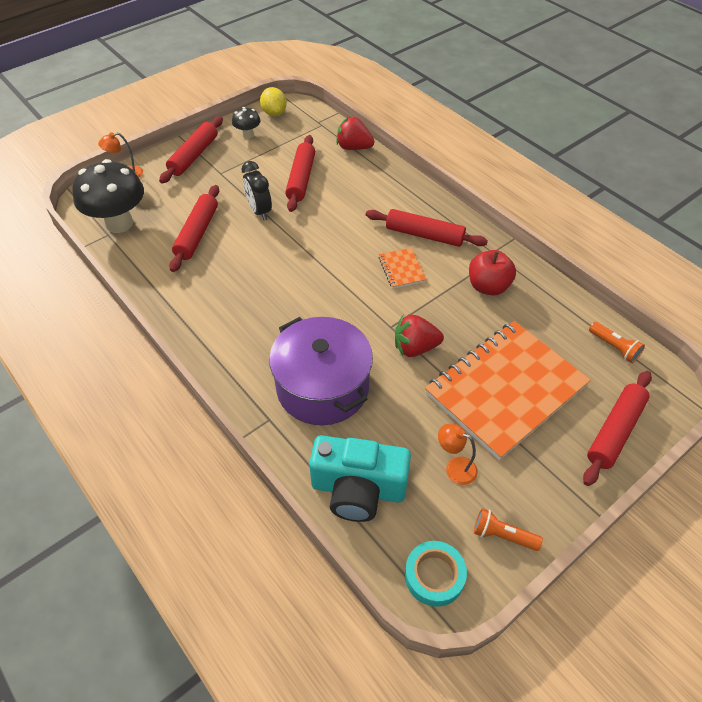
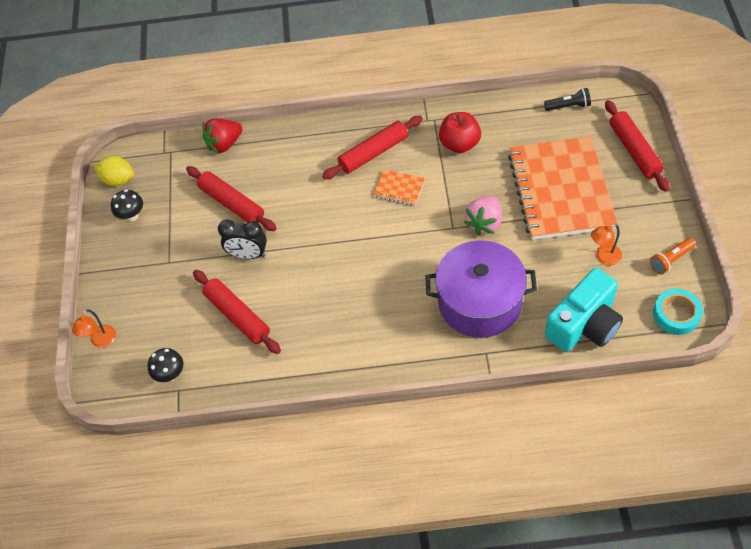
camera: 50 degrees left, 5 degrees up
(119, 223) = (170, 374): black mushroom -> black mushroom, size x0.48
(193, 156) = (123, 273): red rolling pin -> none
(415, 348) = (484, 223): red strawberry -> pink strawberry
(614, 347) = (568, 106): orange flashlight -> black flashlight

